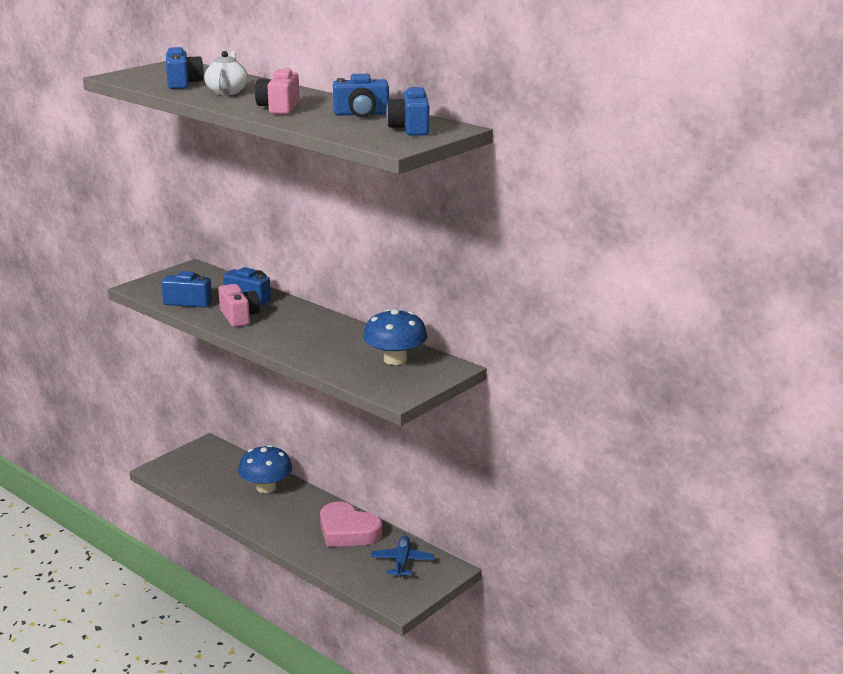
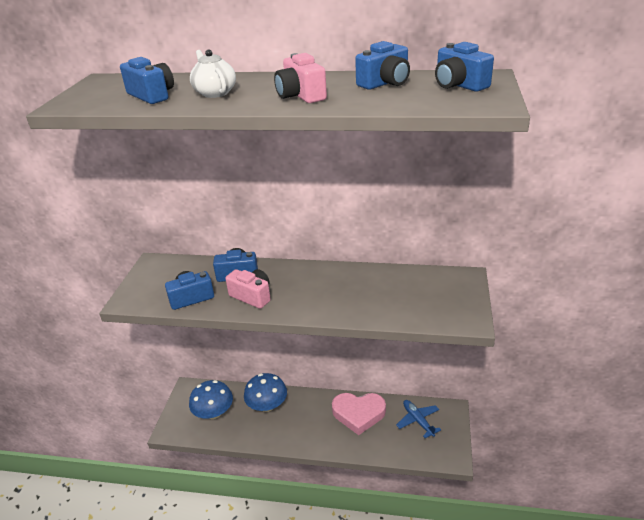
camera: 30 degrees left, 10 degrees up
(395, 359) = (420, 287): blue mushroom -> blue mushroom (214, 412)

